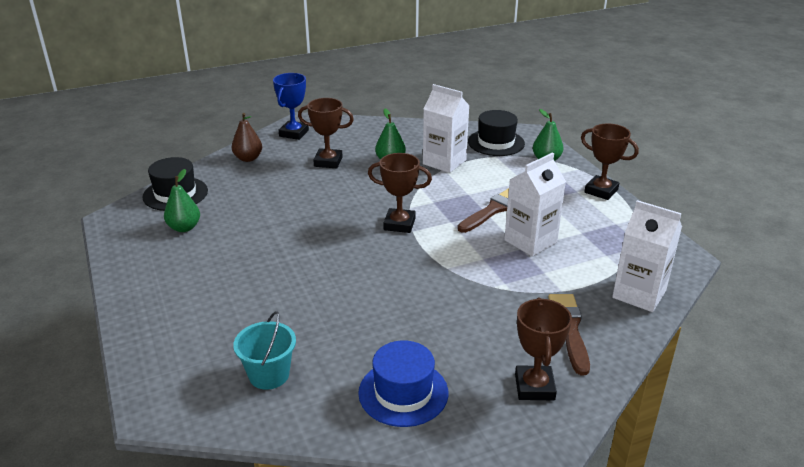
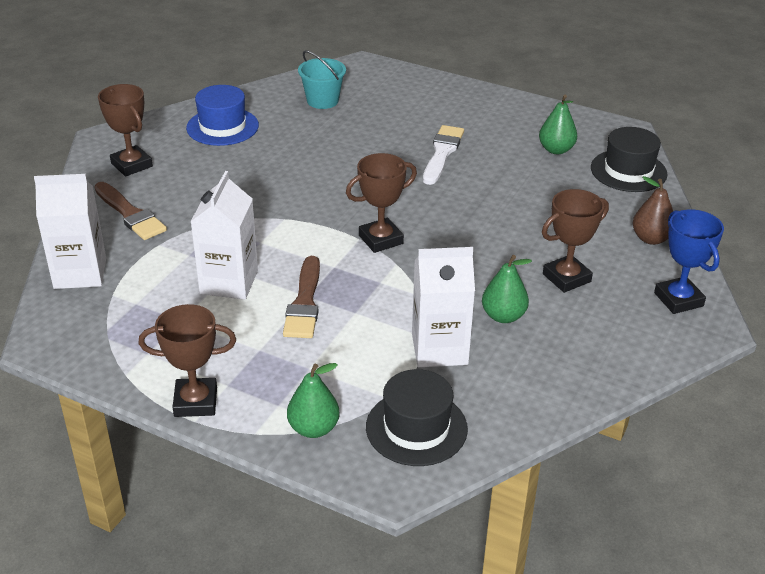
camera: 140 degrees right, 5 degrees up
(261, 264) = (442, 153): none -> white brush

